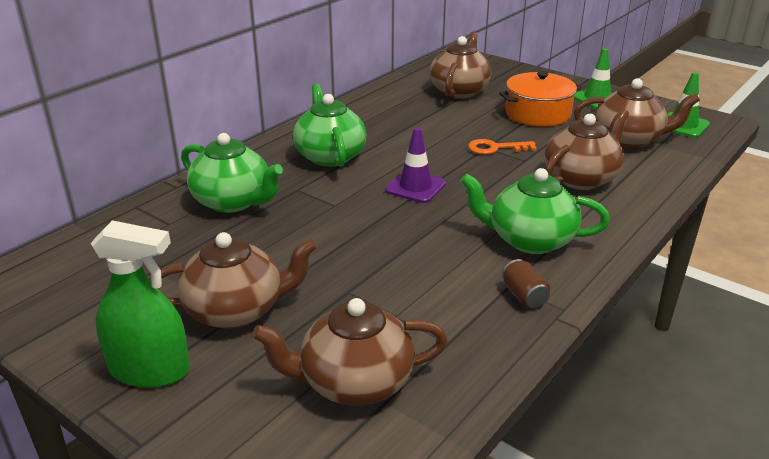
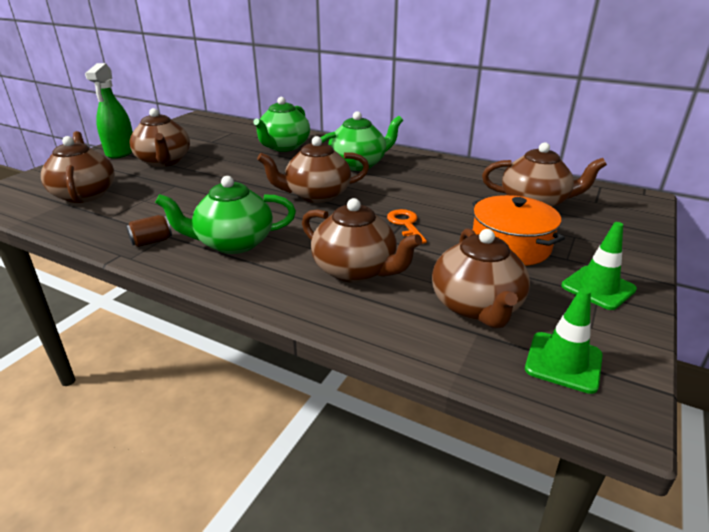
camera: 80 degrees right, 0 degrees up
(415, 187) = (316, 195): purple traffic cone -> brown teapot
(529, 240) = (233, 243): green teapot -> green teapot turned 105 degrees counterclockwise

